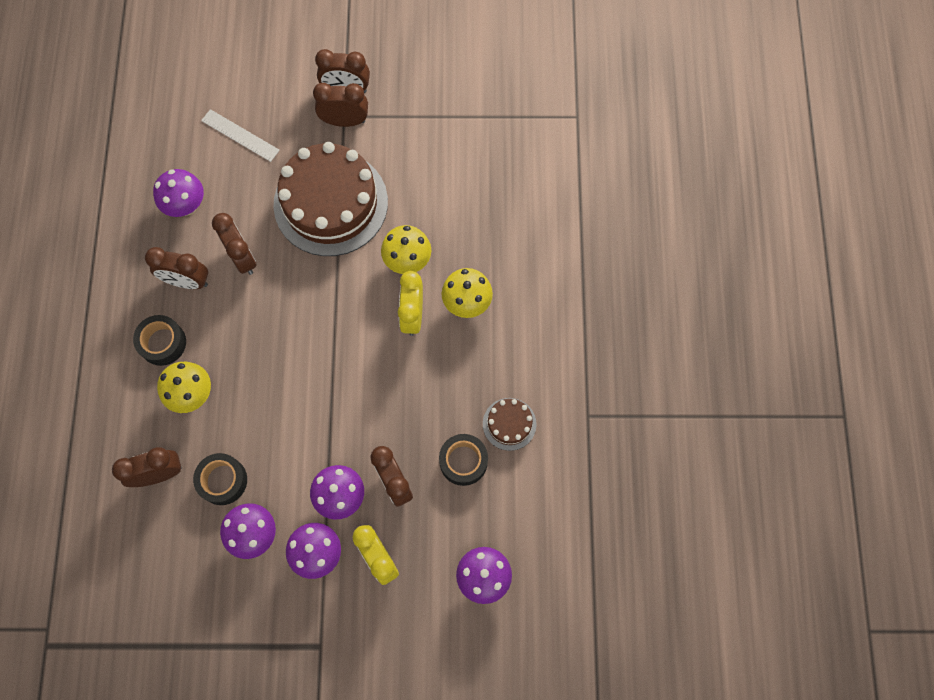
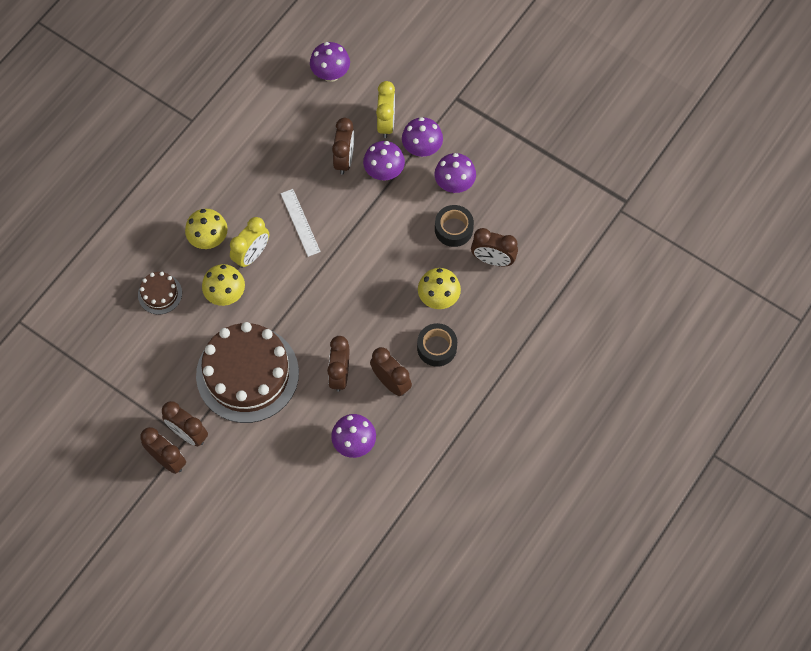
camera: 145 degrees left, 5 degrees down
(240, 135) = (275, 476): white ruler -> white ruler (300, 222)
(463, 461) = (291, 144): black tape -> none
(509, 424) = (244, 147): brown cake -> brown cake (160, 294)

